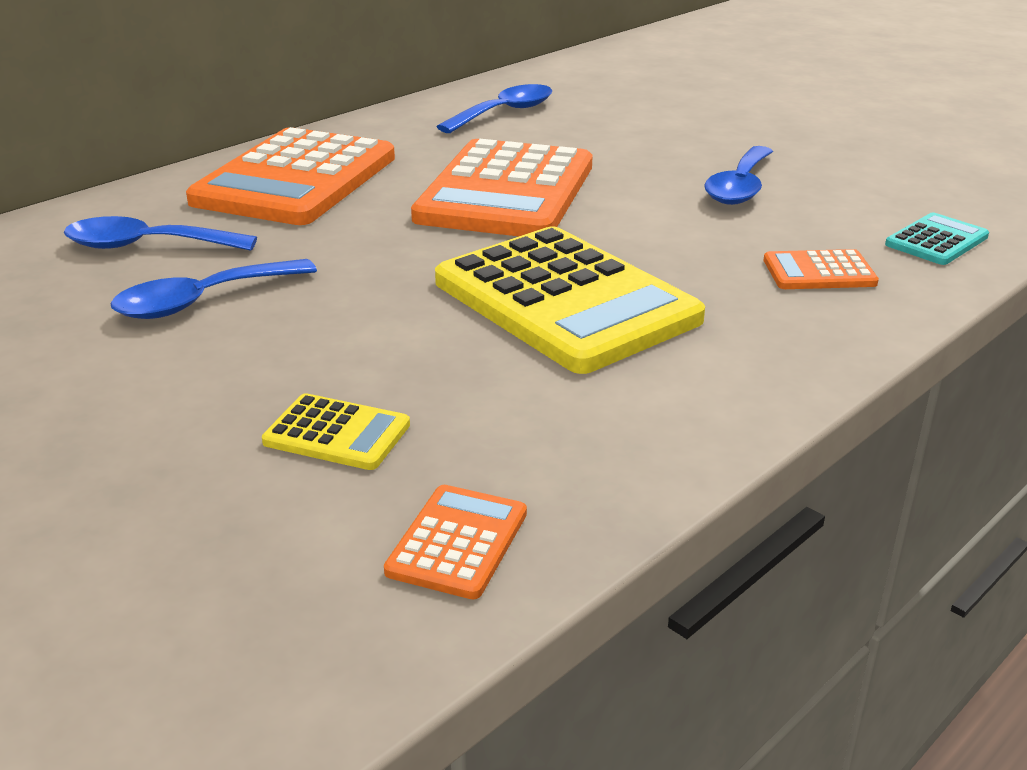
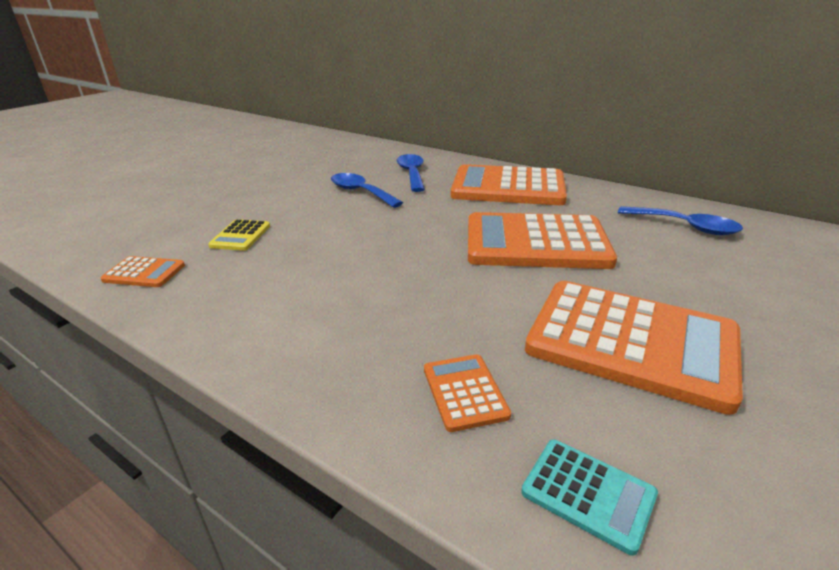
camera: 80 degrees right, 0 degrees up
(565, 301) = (380, 277): yellow calculator -> none
(739, 187) = (631, 342): blue spoon -> orange calculator

